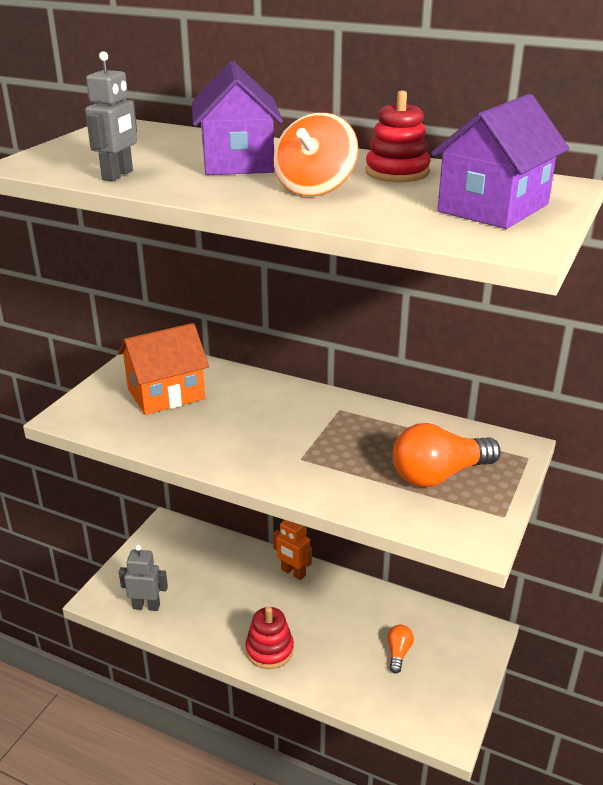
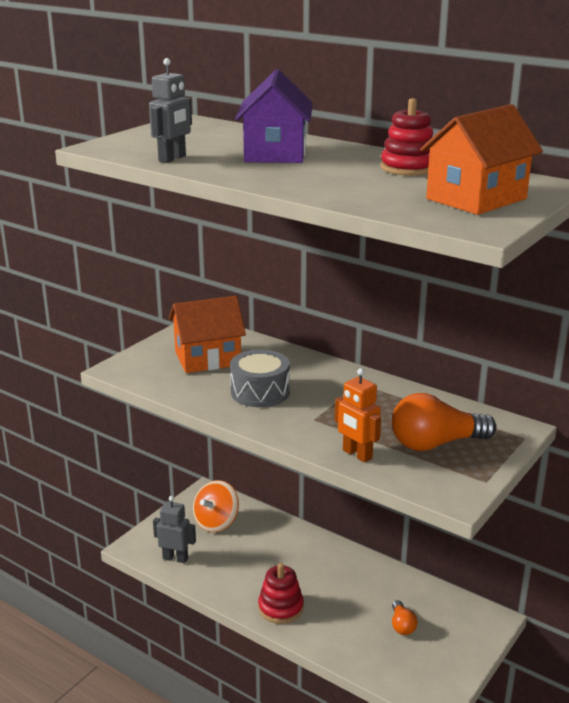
camera: 10 degrees right, 5 degrees down
(233, 430) = (260, 392): none -> grey drum
(293, 572) = (316, 546): orange robot -> orange robot (357, 454)
(315, 188) = (331, 176): orange spinning top -> orange spinning top (216, 522)
(398, 653) = (402, 625): orange light bulb -> orange light bulb turned 150 degrees clockwise
(493, 208) = (476, 199): purple house -> orange house

